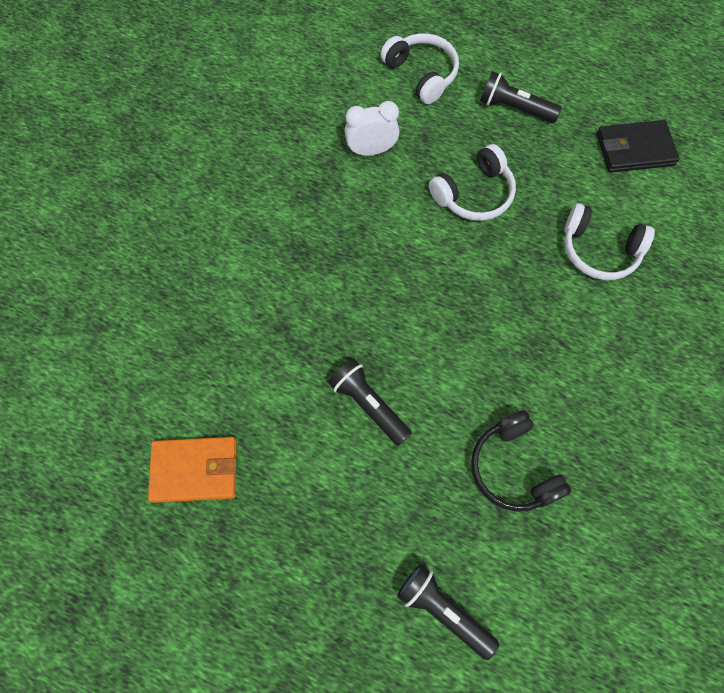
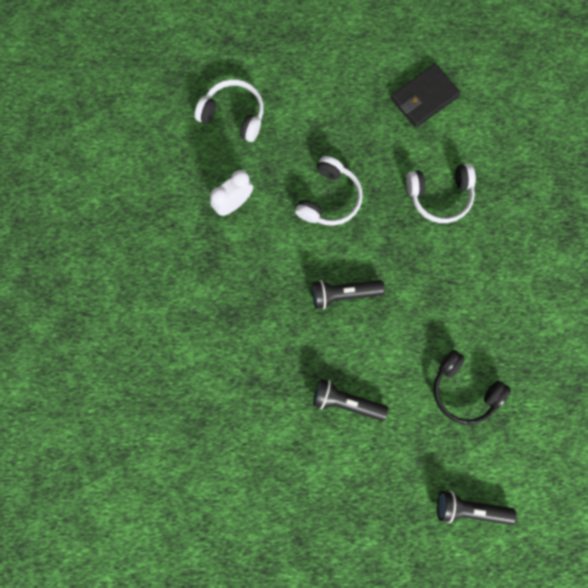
camera: 30 degrees left, 10 degrees up
(195, 470) = (258, 515): orange wallet -> none
(514, 108) = (320, 108): black flashlight -> black flashlight (344, 294)

